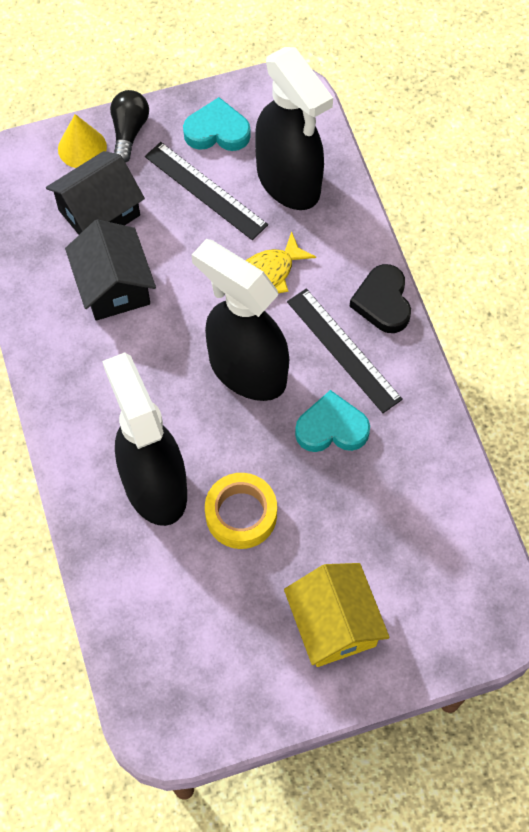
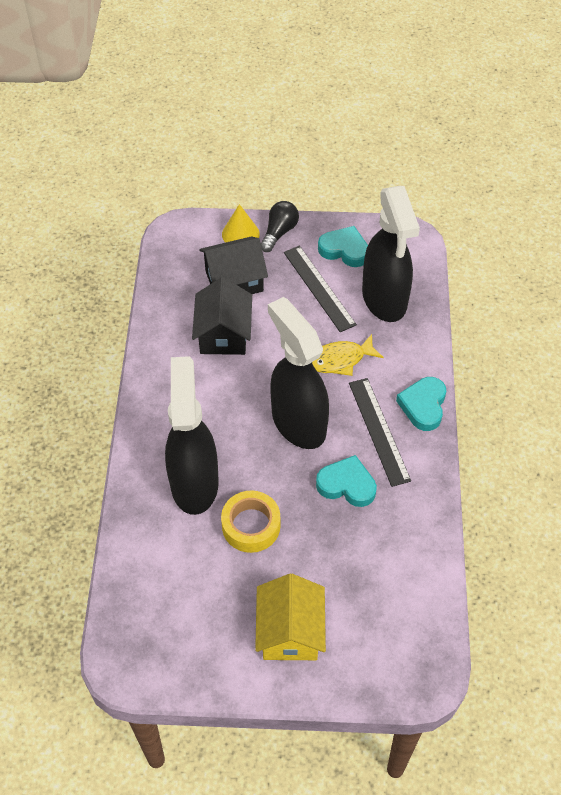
camera: 20 degrees right, 10 degrees down
(383, 302) = (423, 405): black heart -> turquoise heart

